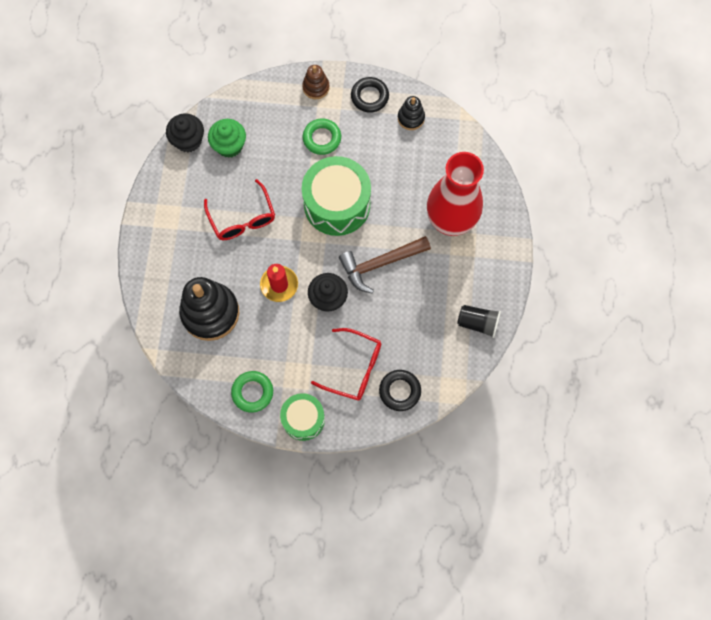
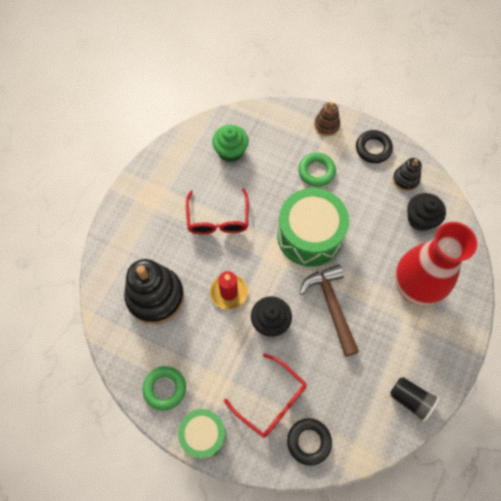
camera: 20 degrees right, 5 degrees down
(188, 140) = (196, 135): black cupcake -> black cupcake (420, 219)
(380, 264) = (331, 305): brown hammer -> brown hammer turned 75 degrees clockwise

